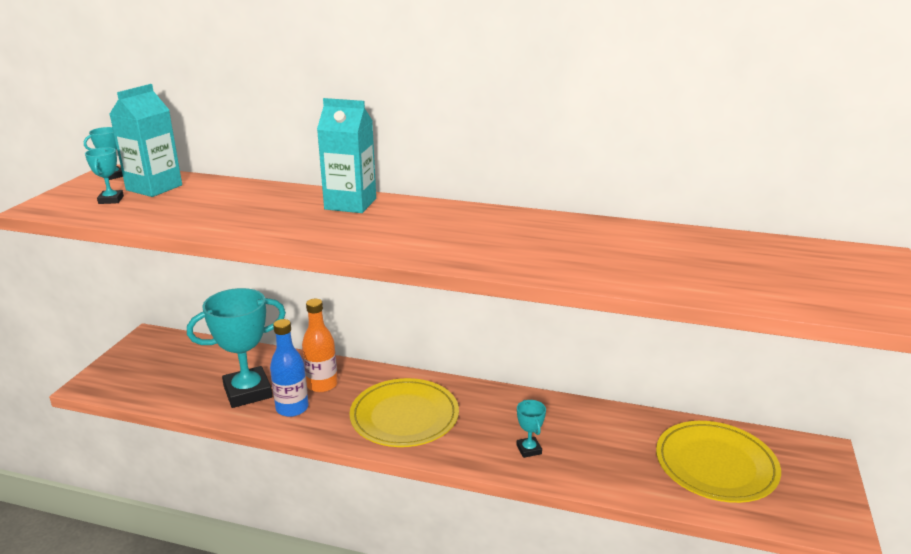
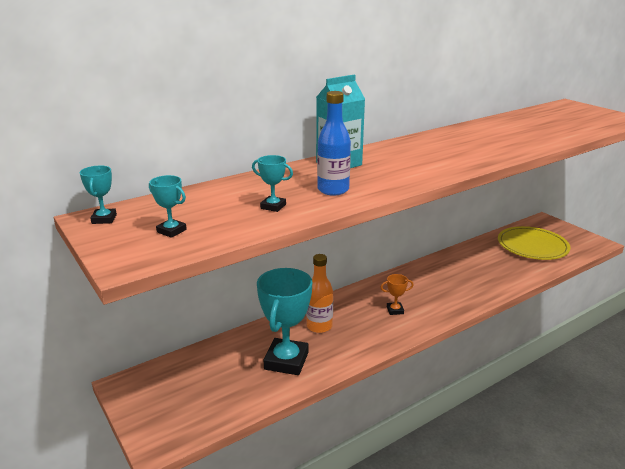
camera: 50 degrees left, 0 degrees up
(154, 187) = (175, 210): turquoise carton -> none
(292, 408) = (333, 349): blue bottle -> blue bottle (333, 190)
(404, 416) = (395, 310): yellow plate -> orange trophy
(529, 449) = (471, 286): turquoise trophy -> turquoise trophy (273, 206)

